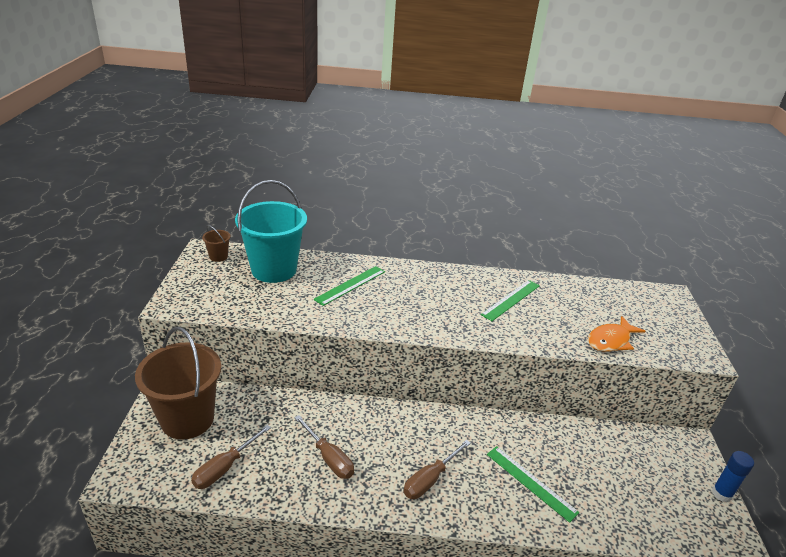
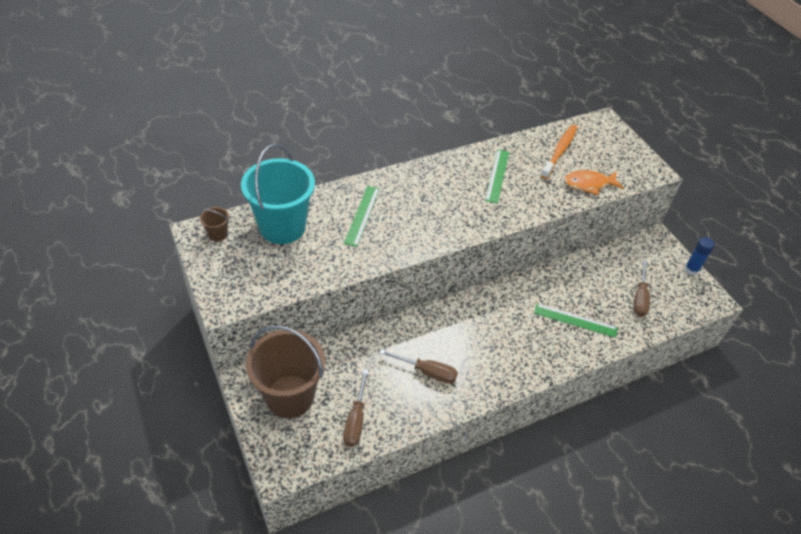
camera: 30 degrees left, 15 degrees up
(430, 479) = (509, 352): brown screwdriver -> brown screwdriver (640, 298)
(597, 302) = (560, 151): none -> orange toothbrush
(611, 340) = (589, 184): orange fish -> orange fish turned 60 degrees clockwise

